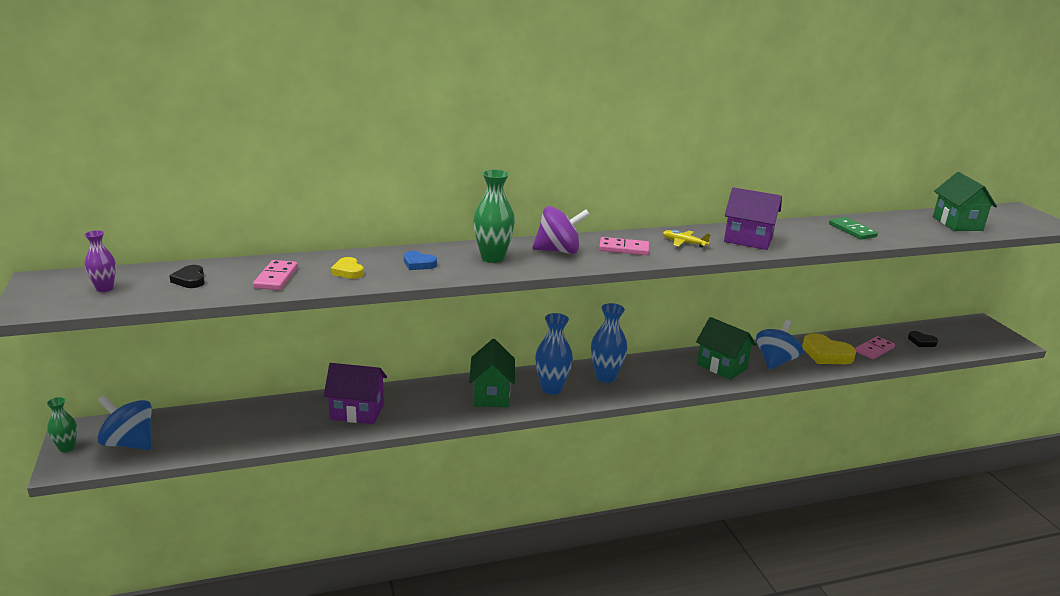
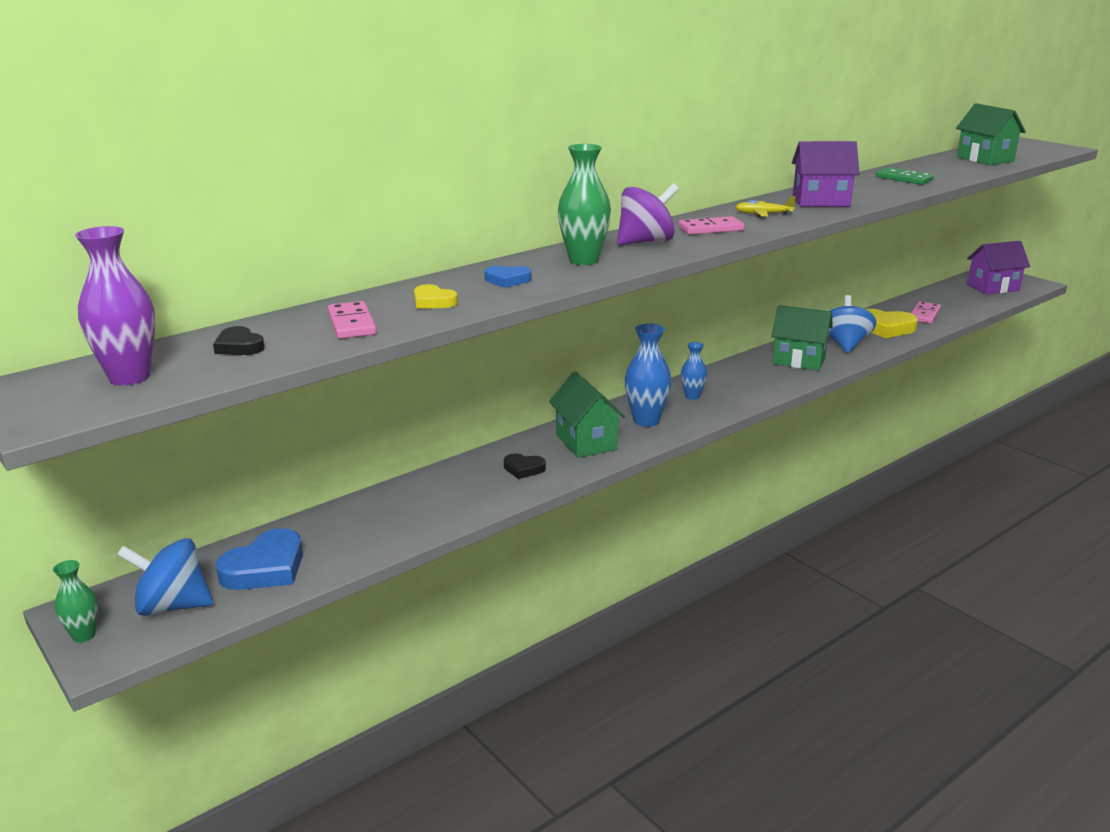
camera: 20 degrees left, 0 degrees up
(105, 288) = (129, 377): purple vase -> purple vase, size x1.69
(203, 432) = (265, 568): none -> blue heart
(357, 412) = (445, 496): purple house -> purple house (993, 287)
(605, 377) = (692, 396): blue vase -> blue vase, size x0.59
(921, 342) = (958, 299): black heart -> black heart (523, 469)

